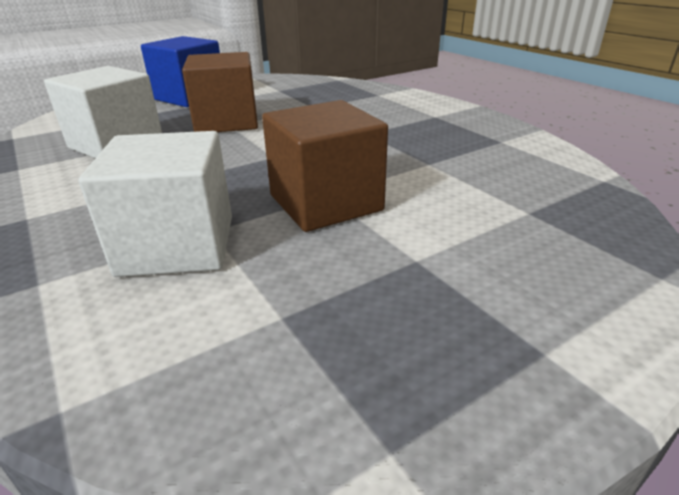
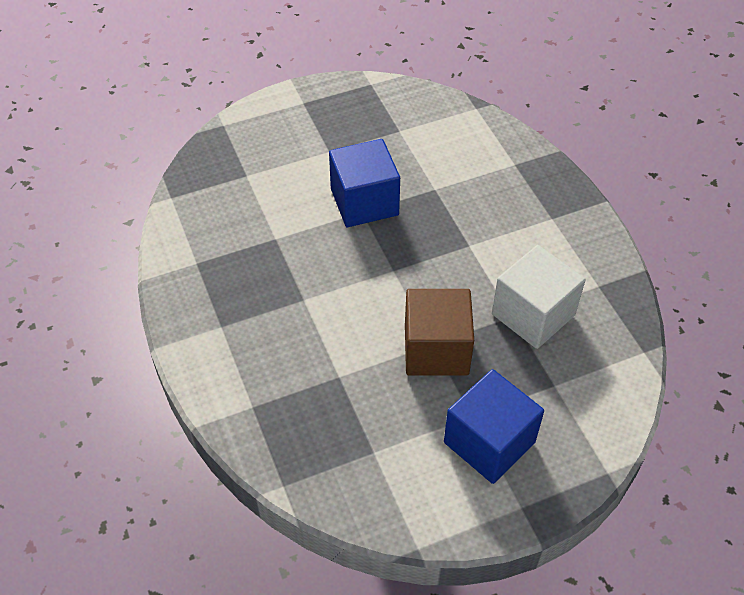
camera: 170 degrees left, 20 degrees up
(177, 245) = (451, 178): white cube -> none
(325, 203) = (364, 202): brown cube -> blue cube

